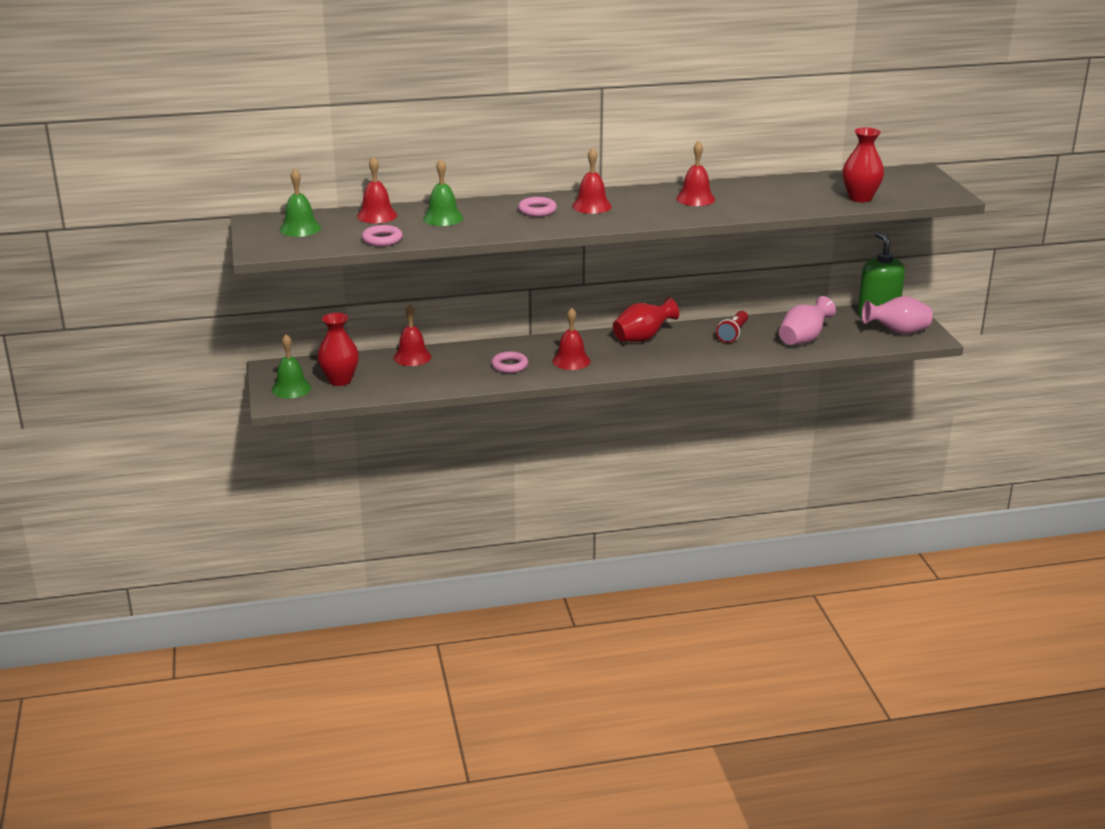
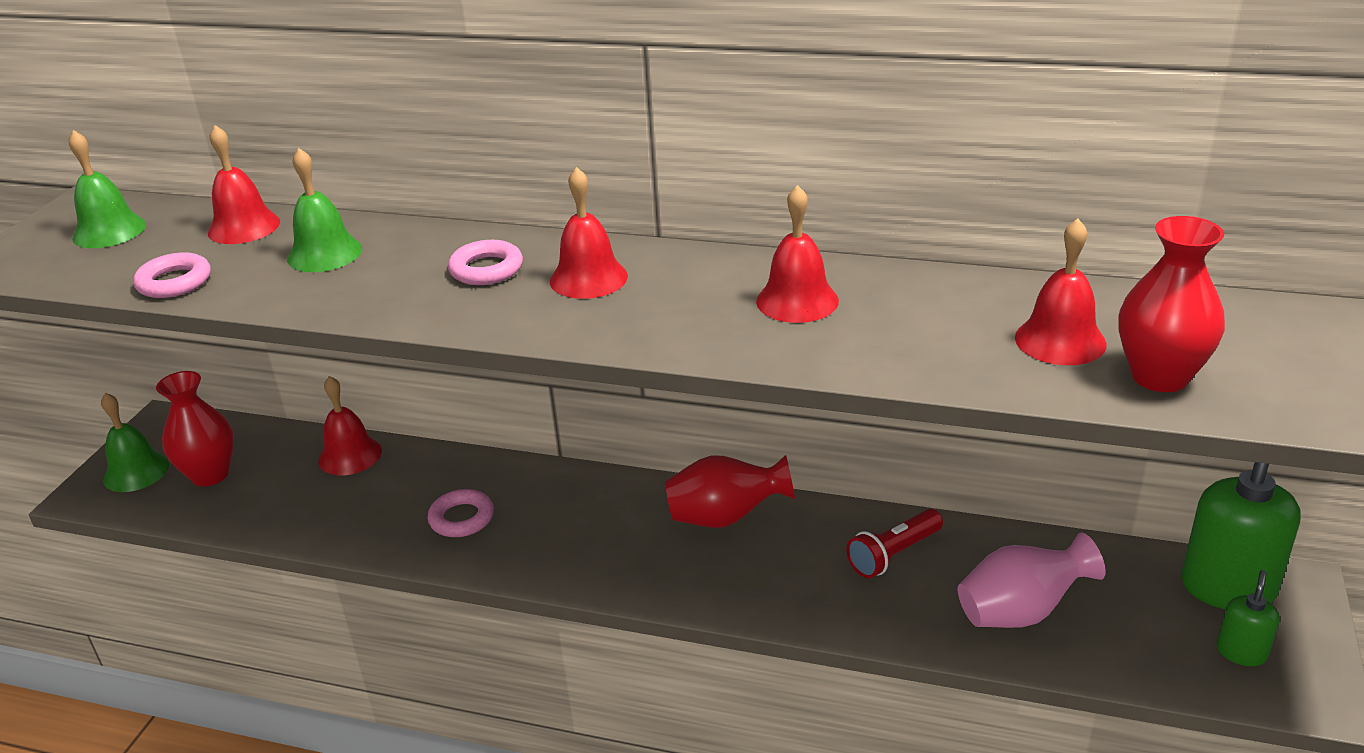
camera: 30 degrees right, 5 degrees up
(571, 361) = (563, 537): red bell -> red bell (1060, 340)
(897, 332) = (1241, 652): pink vase -> green soap dispenser

